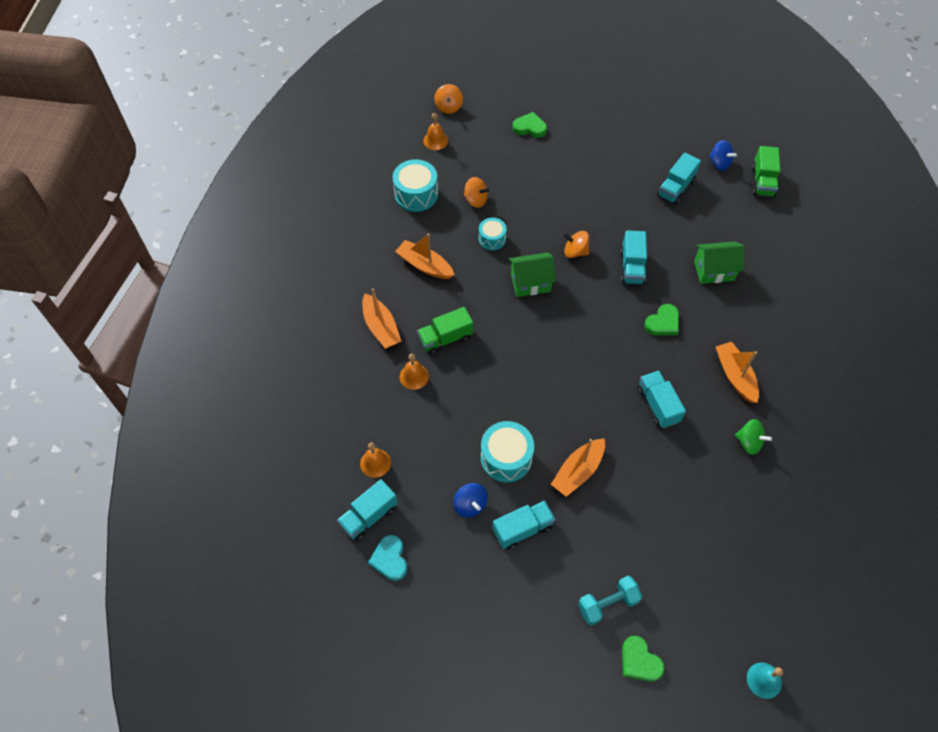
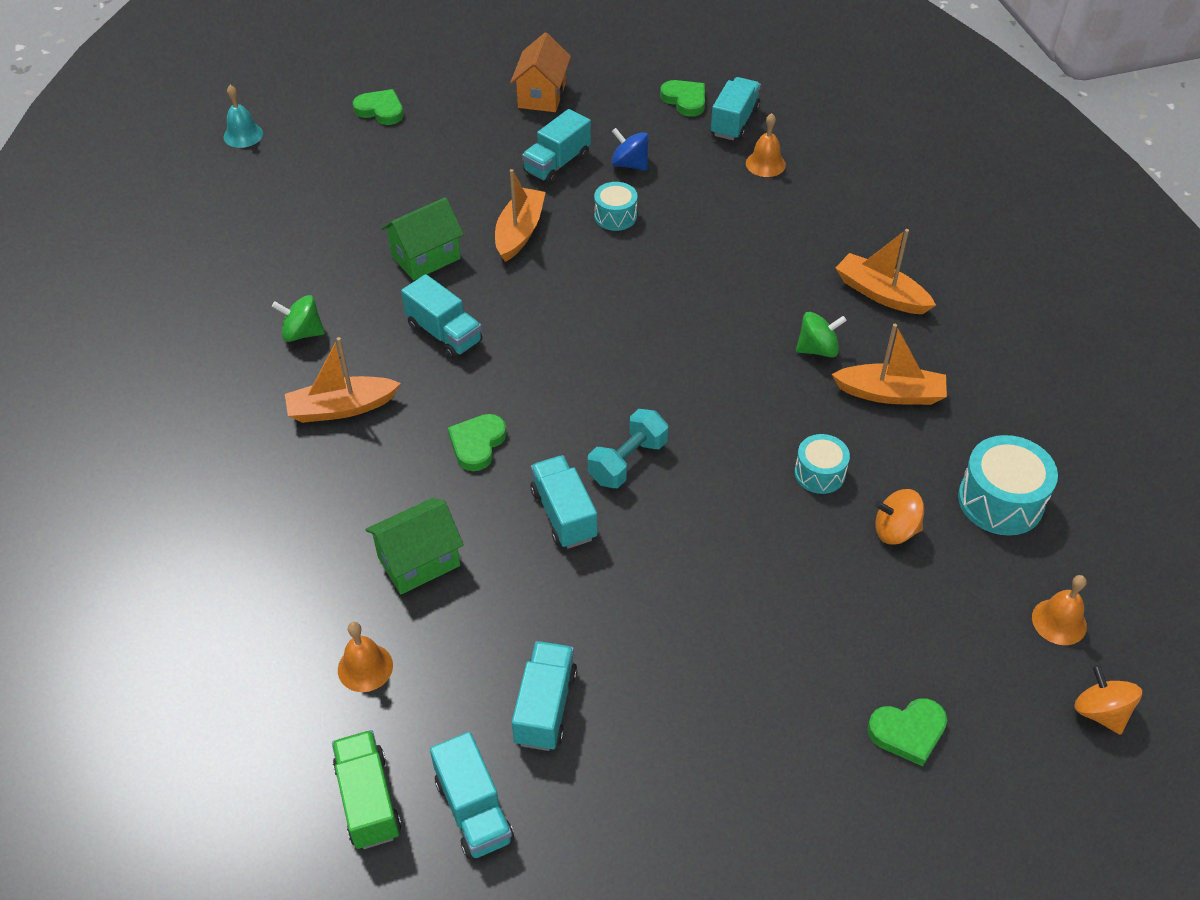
camera: 155 degrees right, 10 degrees down
(390, 559) = (685, 100): turquoise heart -> green heart
(414, 376) = (790, 256): orange bell -> orange bell (365, 667)
(444, 306) = (817, 349): none -> green spinning top
(445, 338) = (783, 311): green truck -> none
(499, 618) = (542, 95): none -> orange house
(506, 458) = (615, 216): turquoise drum -> turquoise drum, size x0.61
(530, 283) = (713, 428): green house -> green house (426, 257)
(575, 252) = (671, 504): orange spinning top -> none
(607, 604) = (431, 138): turquoise dumbbell -> turquoise dumbbell (627, 461)
(719, 163) = (474, 810): blue spinning top -> turquoise truck
(735, 376) = (341, 408): orange boat -> orange boat turned 120 degrees clockwise

